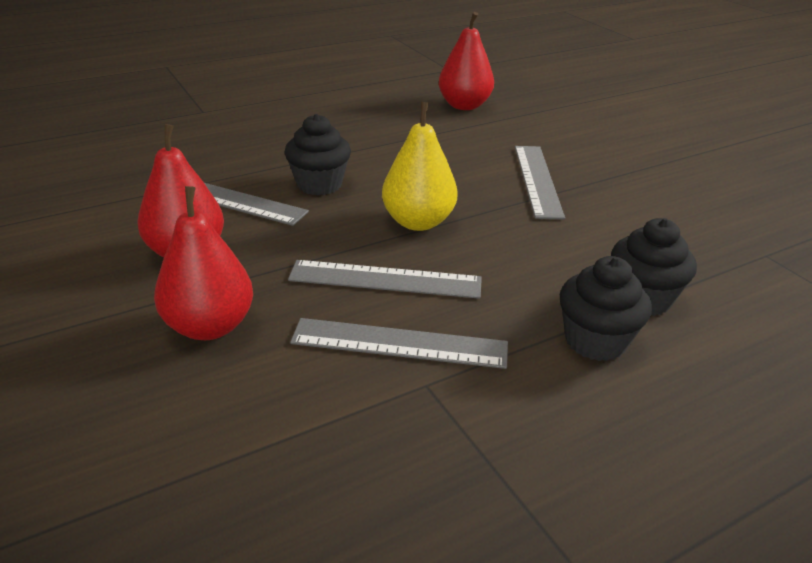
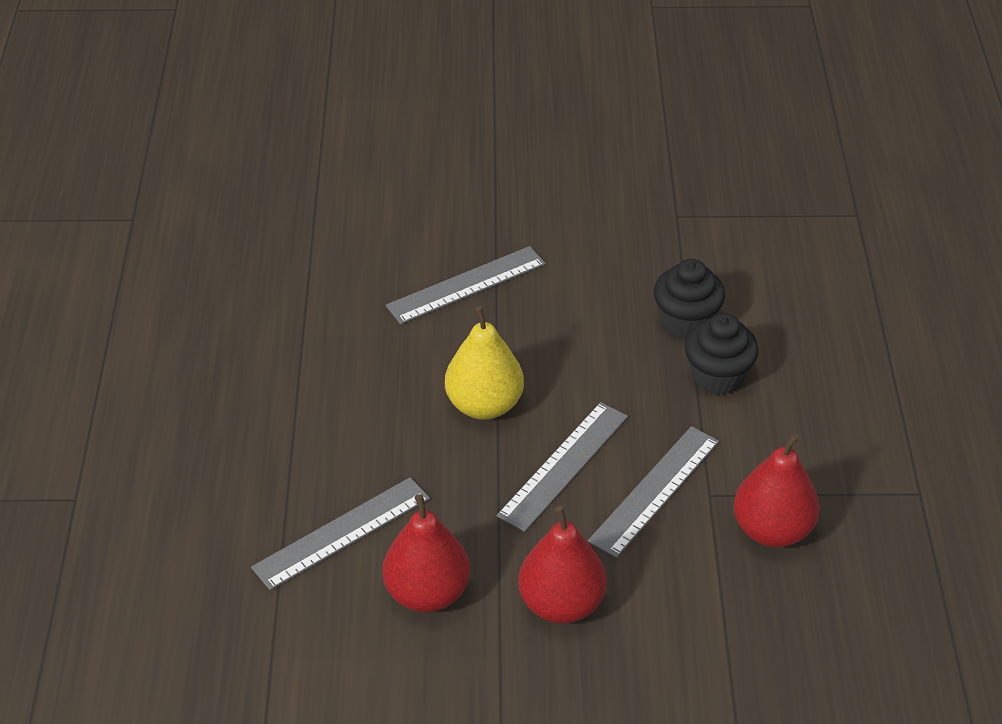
camera: 60 degrees left, 10 degrees up
(319, 184) = (358, 451): black cupcake -> none
(464, 106) = (253, 256): red pear -> red pear (772, 530)
(538, 180) = (466, 285): grey ruler -> grey ruler turned 60 degrees counterclockwise

